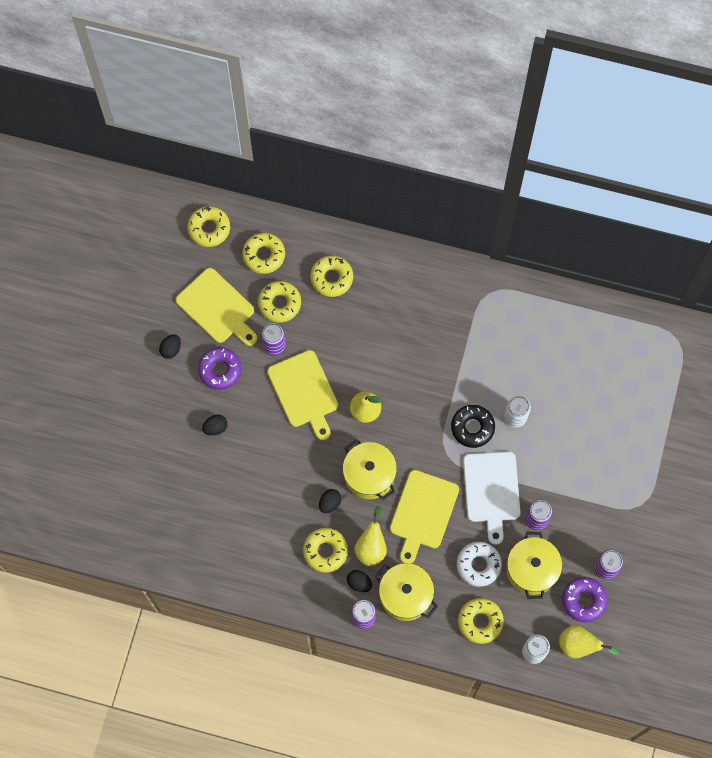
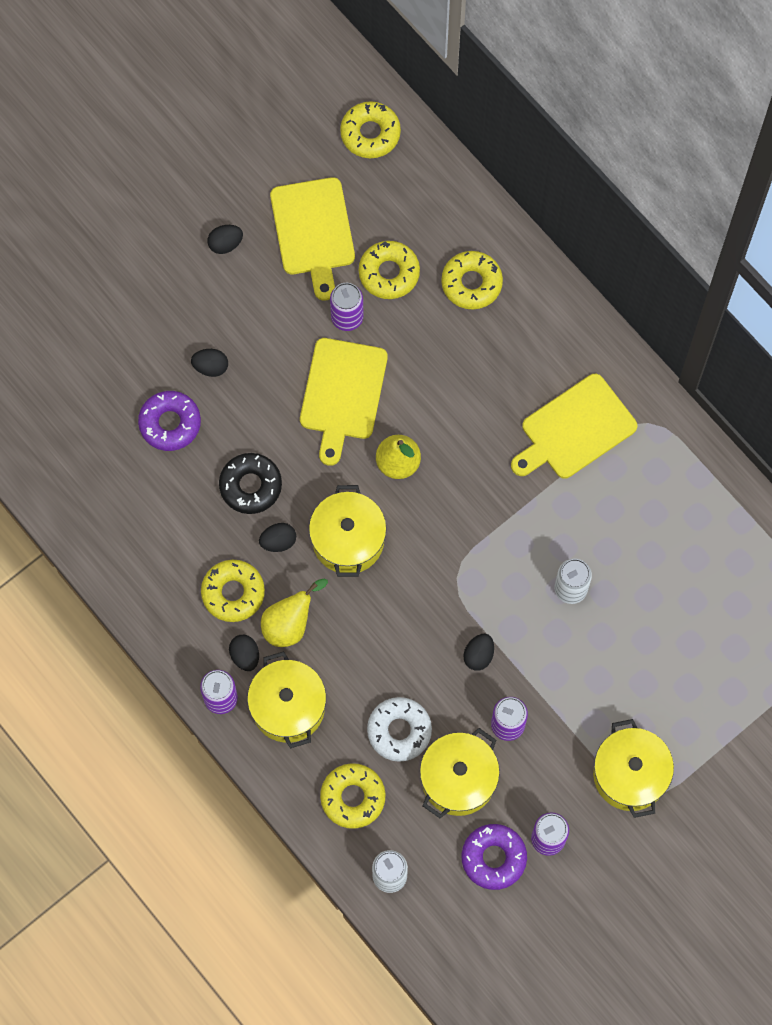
camera: 35 degrees right, 0 degrees up
(220, 370) = (264, 304): purple donut -> purple donut (170, 423)
(264, 255) = (411, 205): yellow donut -> none
(423, 513) = (378, 626): yellow cutting board -> yellow cutting board (575, 429)
(472, 427) = (510, 567): black donut -> black donut (250, 486)
(491, 491) = (478, 655): white cutting board -> black egg
(579, 645) = (449, 906): yellow pear -> none
(624, 500) = (630, 775): none -> yellow pot

